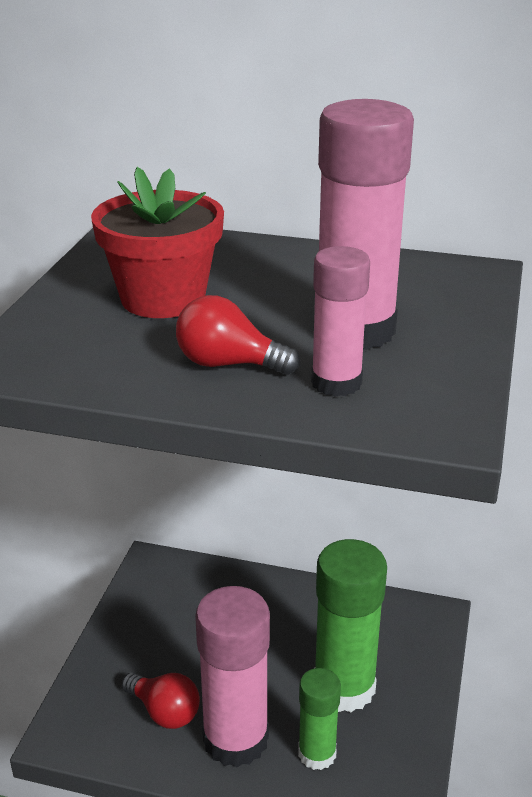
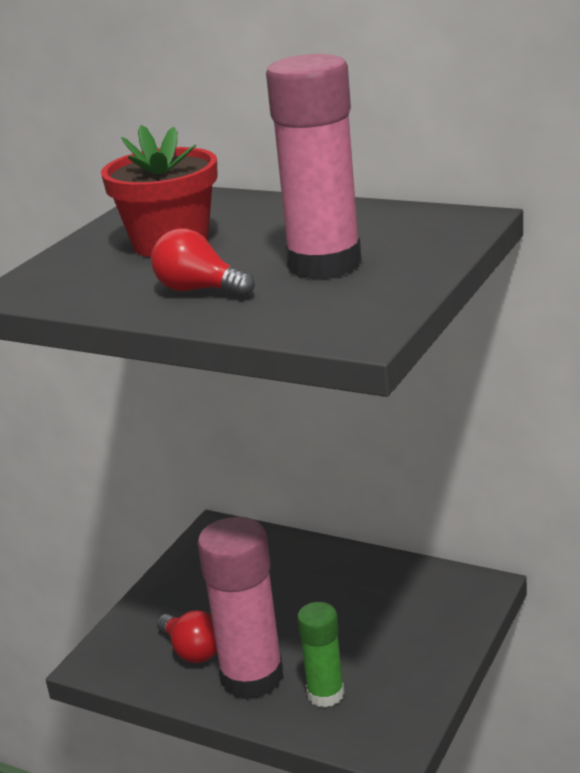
camera: 15 degrees right, 5 degrees down
(336, 383) = (283, 302): pink glue stick -> none
(344, 687) = (370, 642): green glue stick -> none

